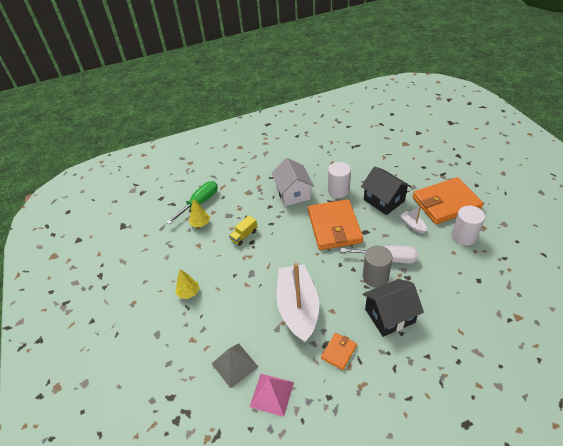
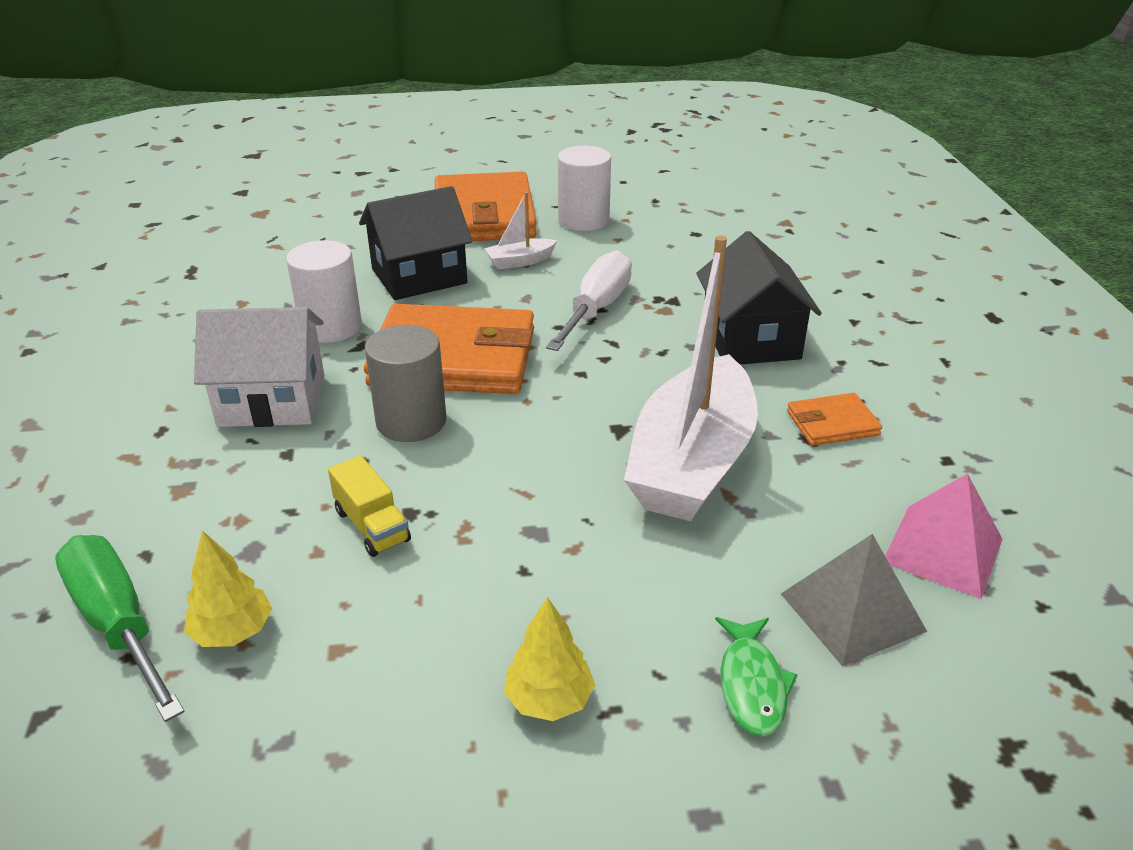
camera: 80 degrees left, 10 degrees down
(200, 339) = (752, 685): none -> green fish
(298, 308) = (692, 462): white boat -> white boat turned 75 degrees counterclockwise
(339, 352) = (832, 423): orange wallet -> orange wallet turned 60 degrees counterclockwise
(375, 276) = (640, 334): grey cylinder -> grey cylinder (411, 421)

